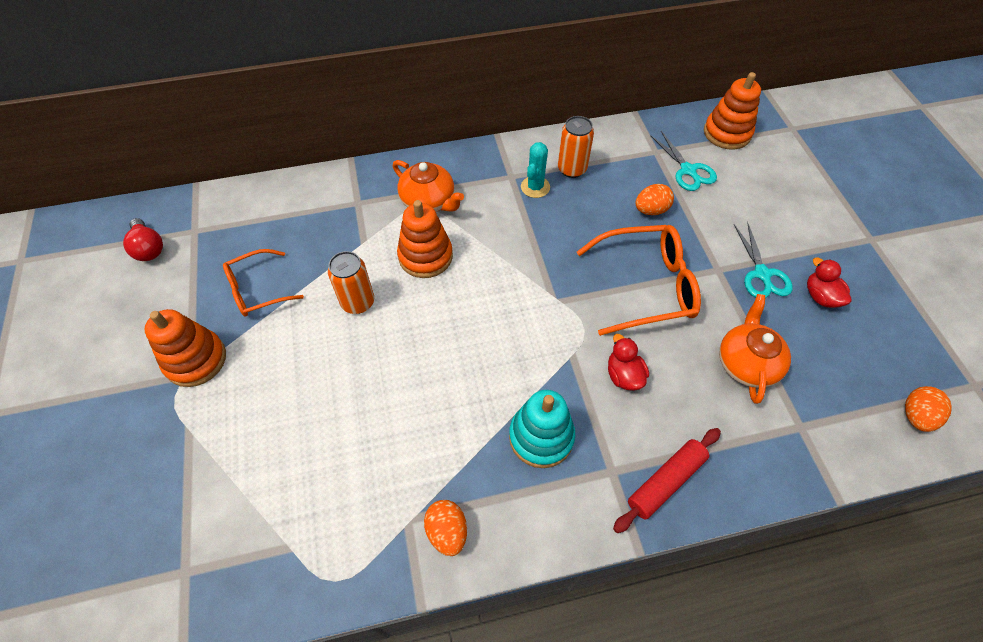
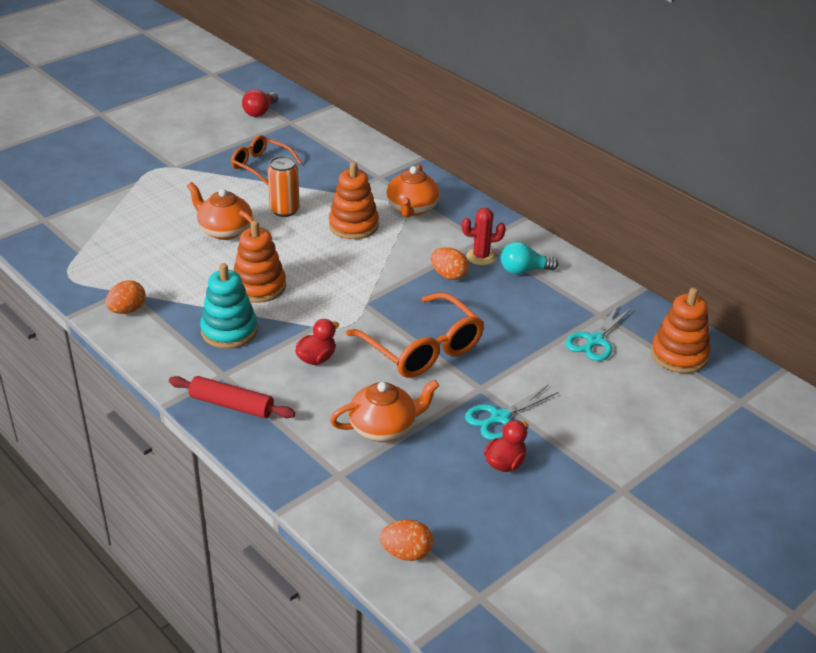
camera: 60 degrees right, 20 degrees down
(195, 360) = (187, 165): orange stacking toy -> orange stacking toy (259, 287)
(356, 372) = (224, 230): none -> orange teapot
(535, 187) = (481, 257): turquoise cactus -> red cactus
(572, 169) = (524, 270): orange can -> turquoise light bulb
(651, 210) = (517, 329): orange egg -> orange egg (448, 275)

